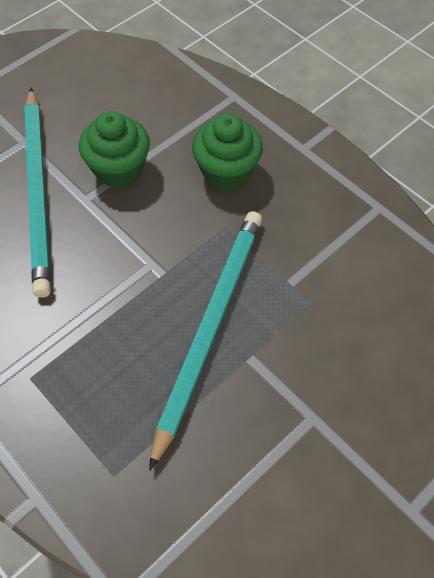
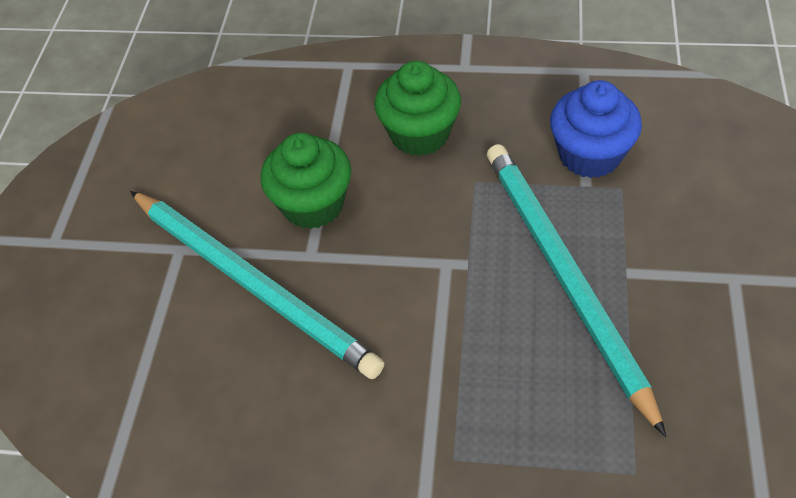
camera: 35 degrees left, 5 degrees down
(316, 265) = (589, 155): none -> blue cupcake

